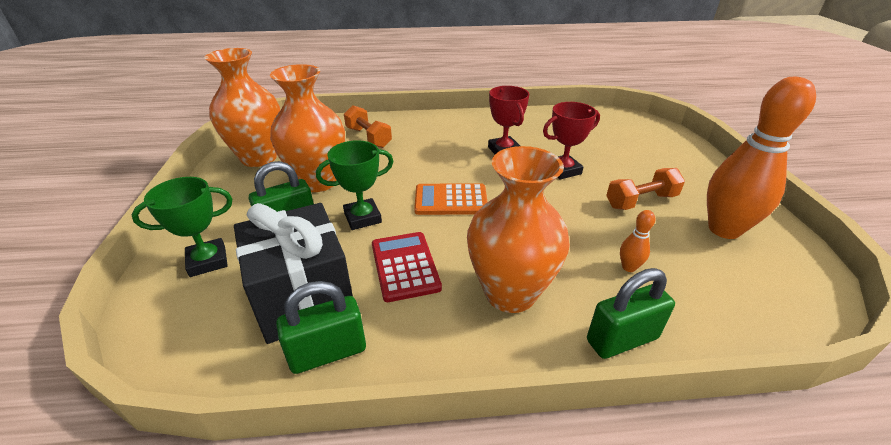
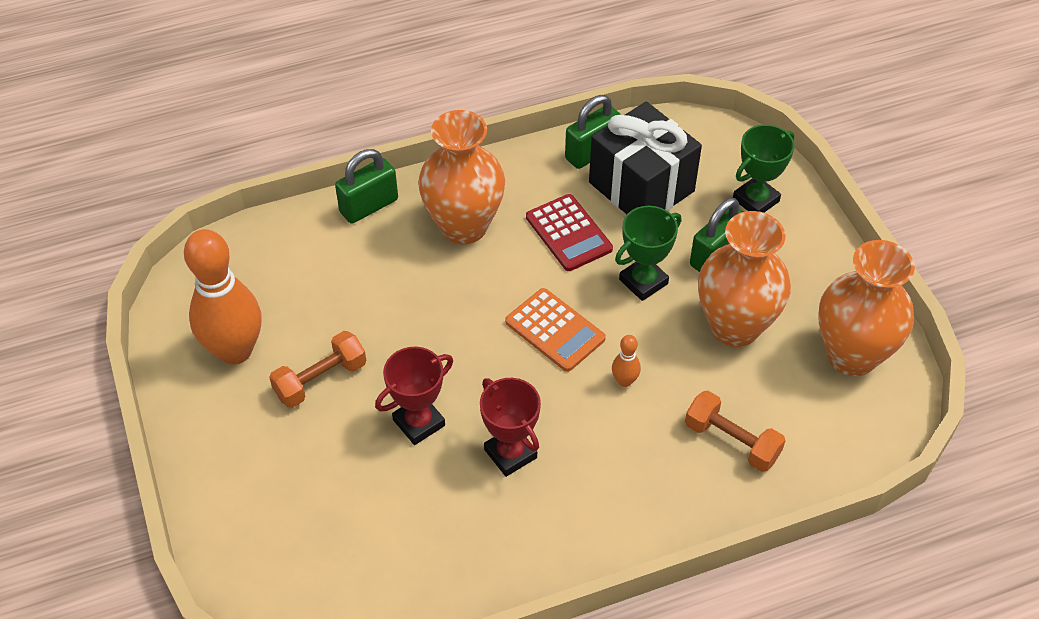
camera: 165 degrees right, 15 degrees up
(451, 200) = (555, 330): orange calculator -> orange calculator turned 60 degrees clockwise
(628, 267) = (352, 276): orange bowling pin -> orange bowling pin (624, 381)

